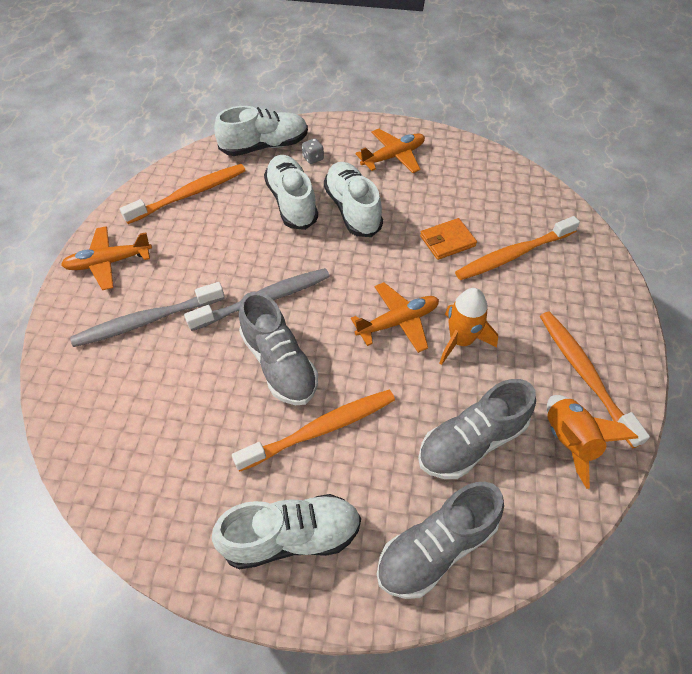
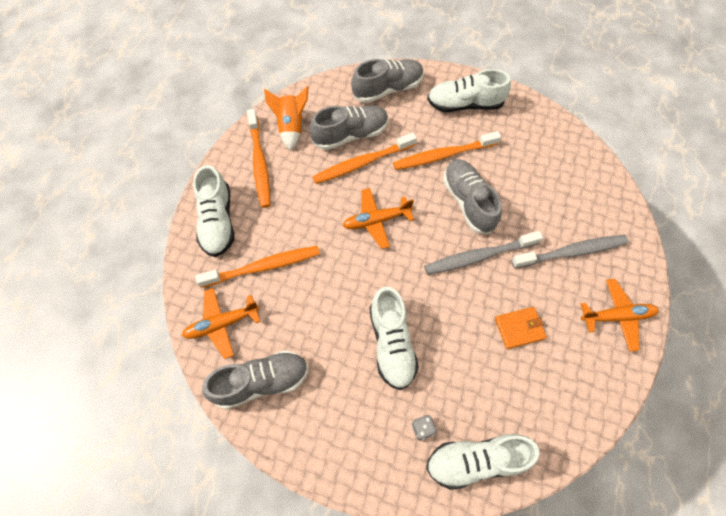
camera: 170 degrees left, 10 degrees up
(190, 194) = (554, 393): orange toothbrush -> orange toothbrush (362, 163)
(292, 202) = (450, 363): white shoe -> white shoe (217, 221)
(393, 157) = (334, 415): orange plane -> orange plane (222, 324)
(447, 241) = (314, 291): orange wallet -> orange wallet (519, 328)
(461, 341) = (334, 199): orange rocket -> none
(467, 168) = (261, 382): none -> grey shoe

